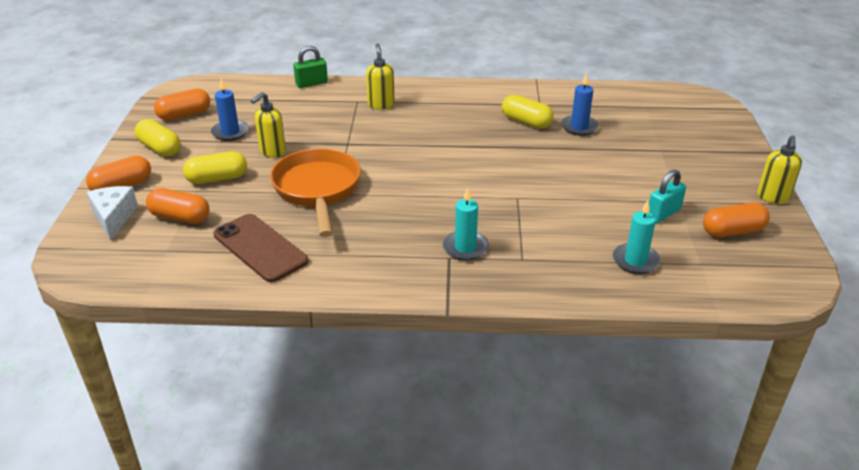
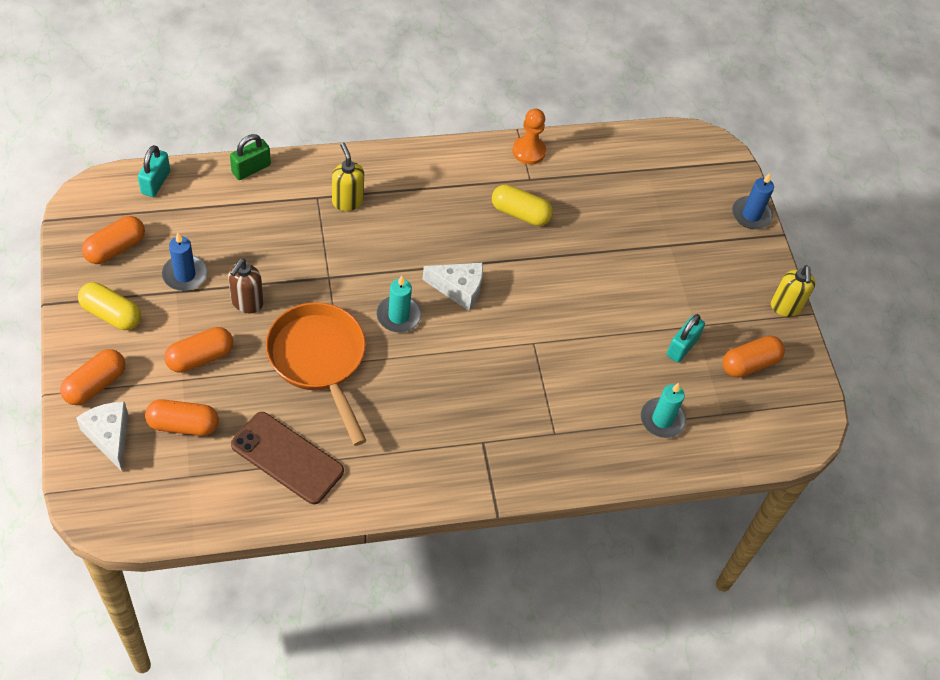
camera: 20 degrees left, 20 degrees up
(217, 178) = (200, 357): yellow capsule -> orange capsule
(234, 85) = (155, 182): none -> turquoise padlock
(272, 151) = (247, 303): yellow soap dispenser -> brown soap dispenser
(458, 159) = (459, 289): none -> white cheese
(465, 248) = (496, 426): turquoise candle -> turquoise candle (398, 316)
(542, 90) = (529, 151): none -> orange pawn
(579, 127) = (579, 216): blue candle -> blue candle (751, 215)

